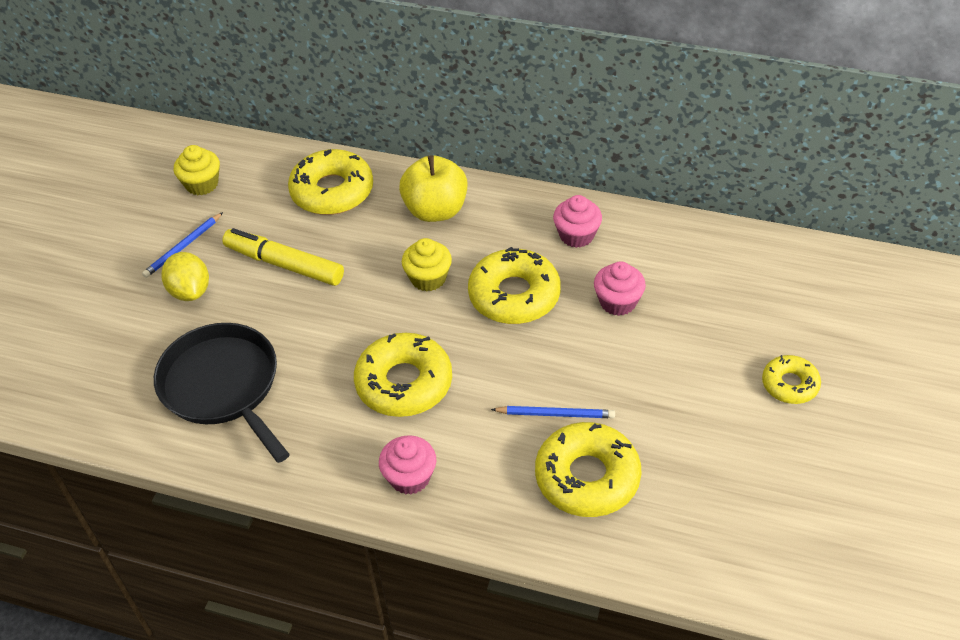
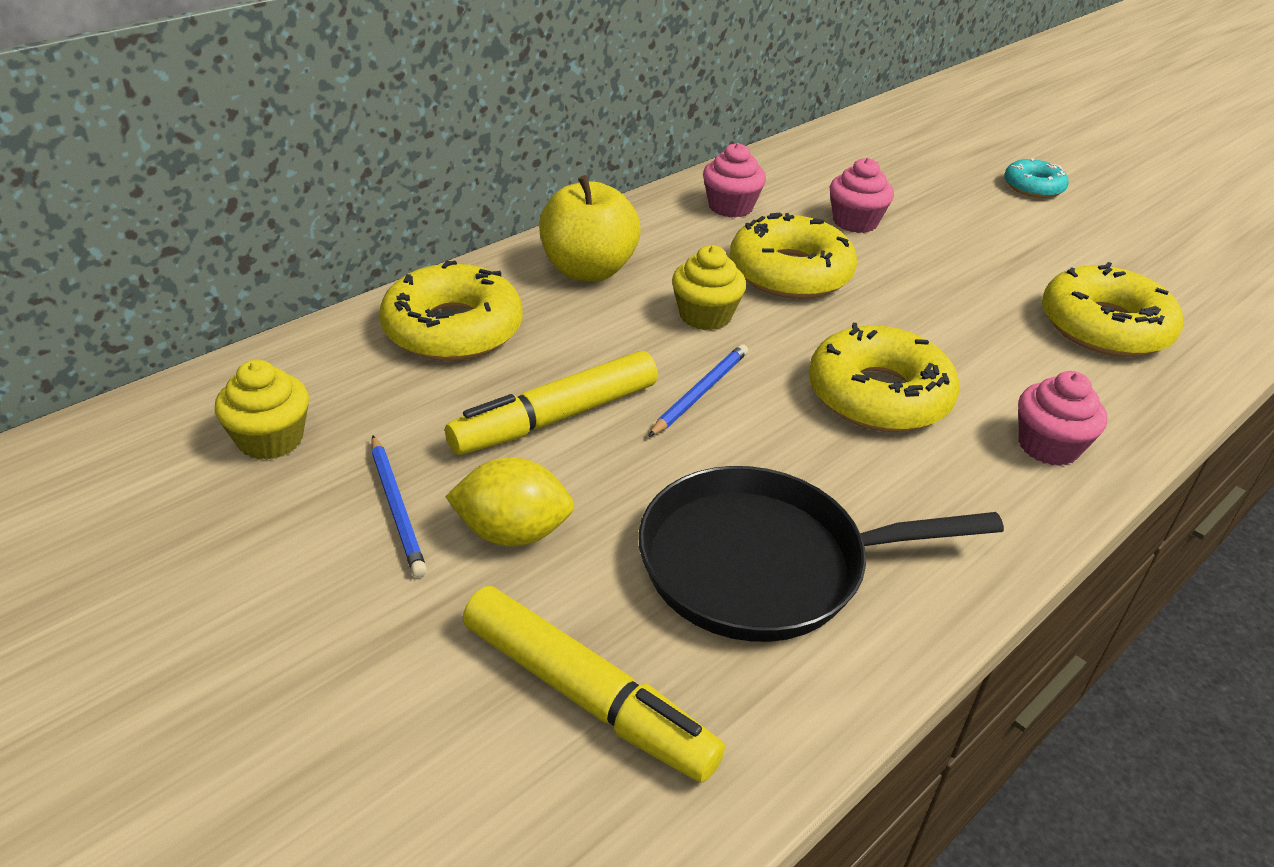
camera: 65 degrees left, 10 degrees down
(107, 360) = (586, 696): none -> yellow marker
(555, 414) = (998, 312): blue pencil -> blue pencil (700, 392)
(790, 384) = (1033, 187): yellow donut -> turquoise donut

